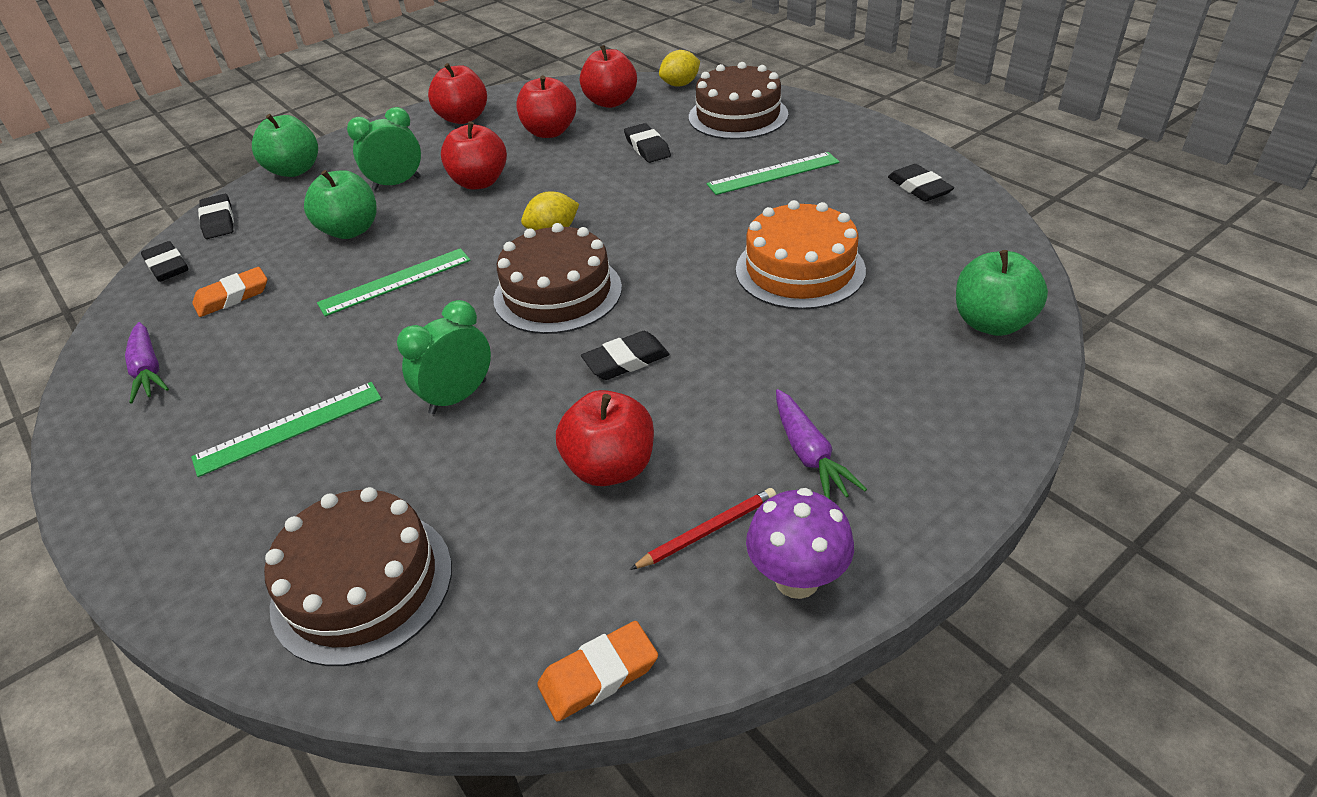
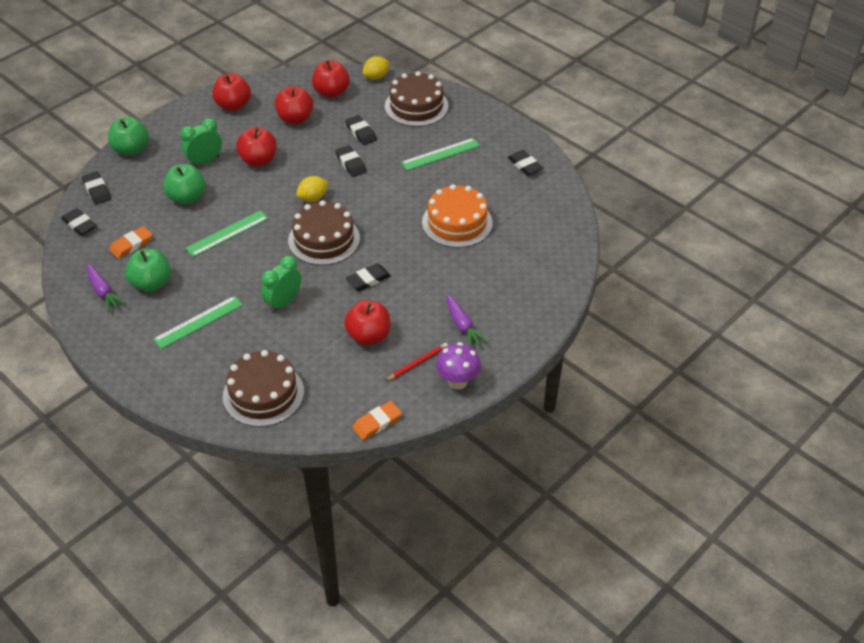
camera: 10 degrees left, 5 degrees up
(624, 186) = (351, 163): none -> black eraser
(992, 323) = (554, 254): green apple -> green apple (151, 283)

